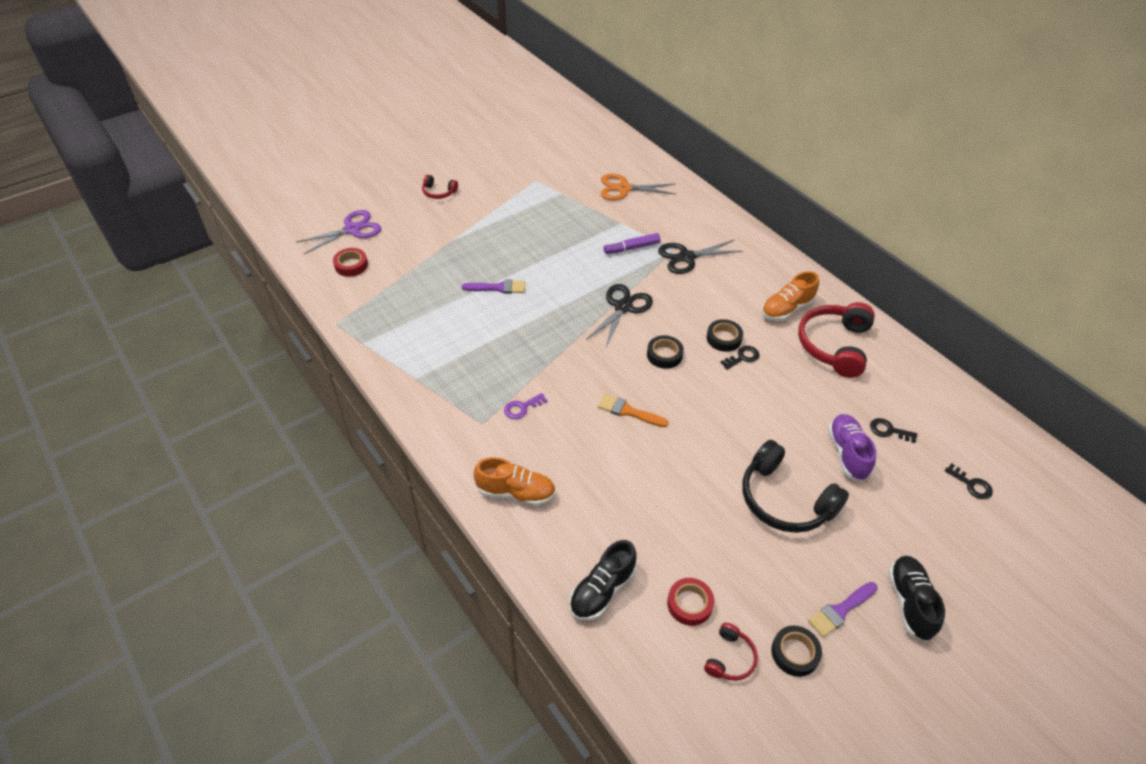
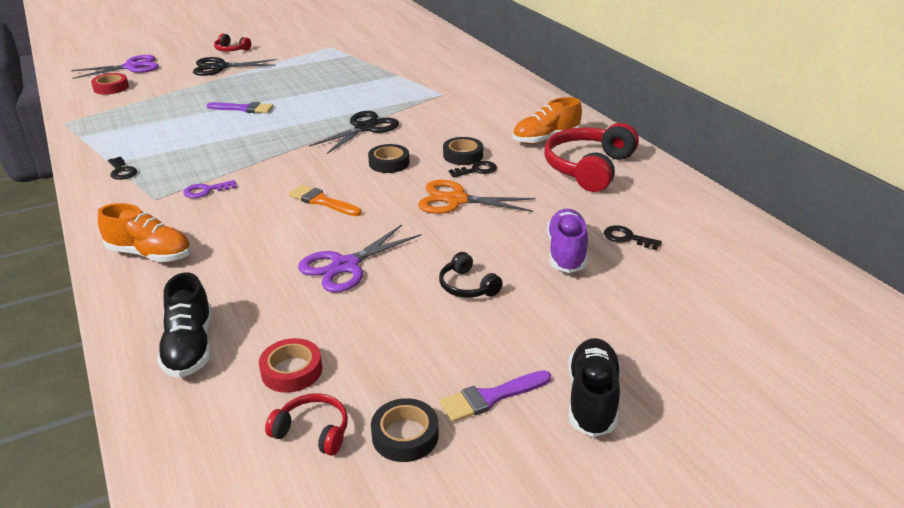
camera: 10 degrees right, 15 degrees down
(602, 590) = (190, 347): black shoe -> black shoe turned 60 degrees counterclockwise
(623, 188) = (415, 55): orange scissors -> orange scissors (456, 200)
(632, 248) = (399, 91): purple marker -> none
(681, 488) = (345, 266): none -> purple scissors
(686, 257) = (454, 99): black scissors -> black scissors (220, 67)
(730, 658) = (313, 431): red headphones -> red headphones turned 105 degrees counterclockwise
(784, 500) = (467, 286): black headphones -> black headphones, size x0.49
(971, 485) = (719, 292): black key -> black key (122, 171)

